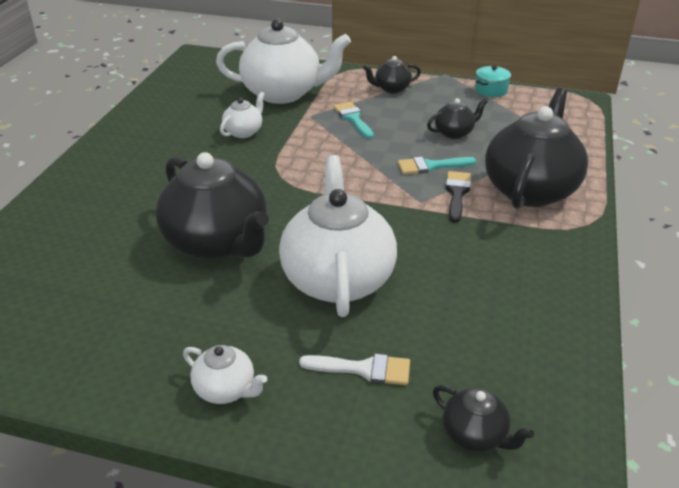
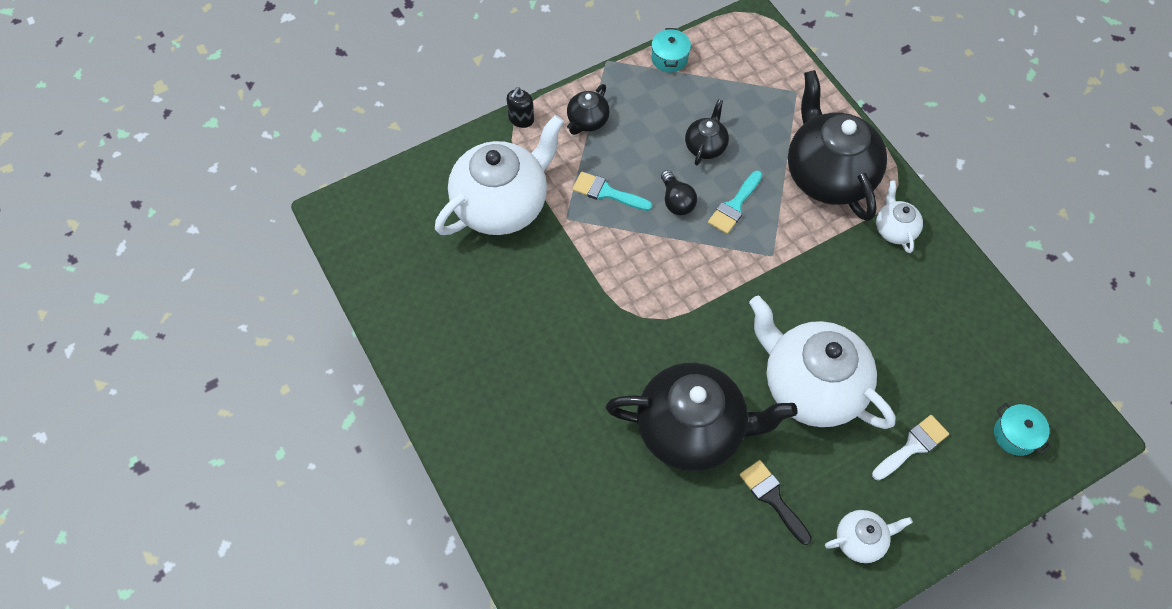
camera: 45 degrees left, 25 degrees up
(244, 132) = (539, 287): white teapot -> white teapot (894, 229)
(353, 71) = (521, 119): none -> black soap dispenser
(392, 144) = (676, 201): none -> black light bulb
(457, 193) = (786, 223): black brush -> black brush (772, 498)
(475, 435) = (1015, 435): black teapot -> turquoise pot

